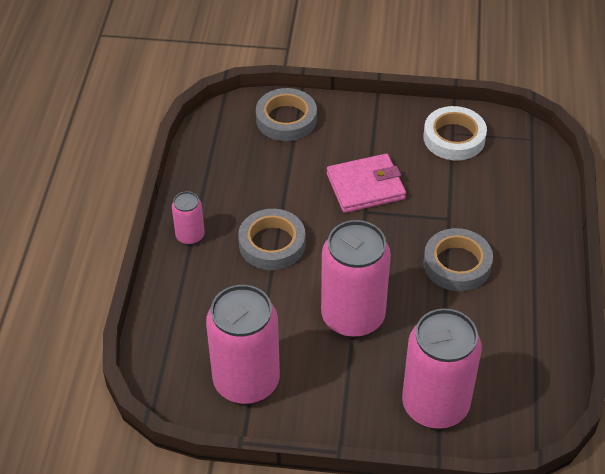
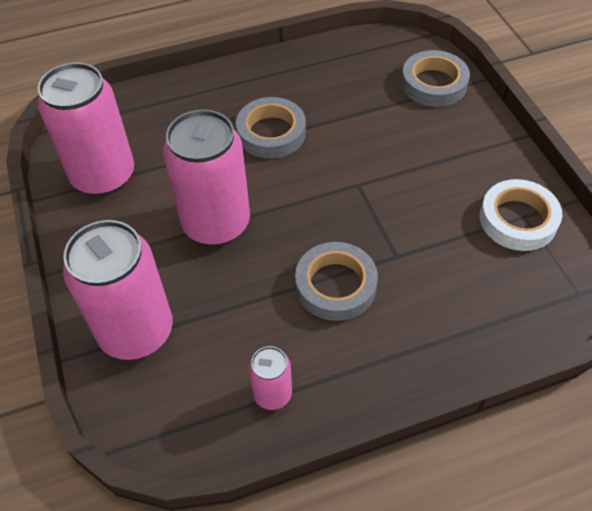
camera: 65 degrees right, 5 degrees up
(190, 236) = (246, 78): pink can -> pink can (272, 394)
(365, 186) = (391, 172): pink wallet -> none

